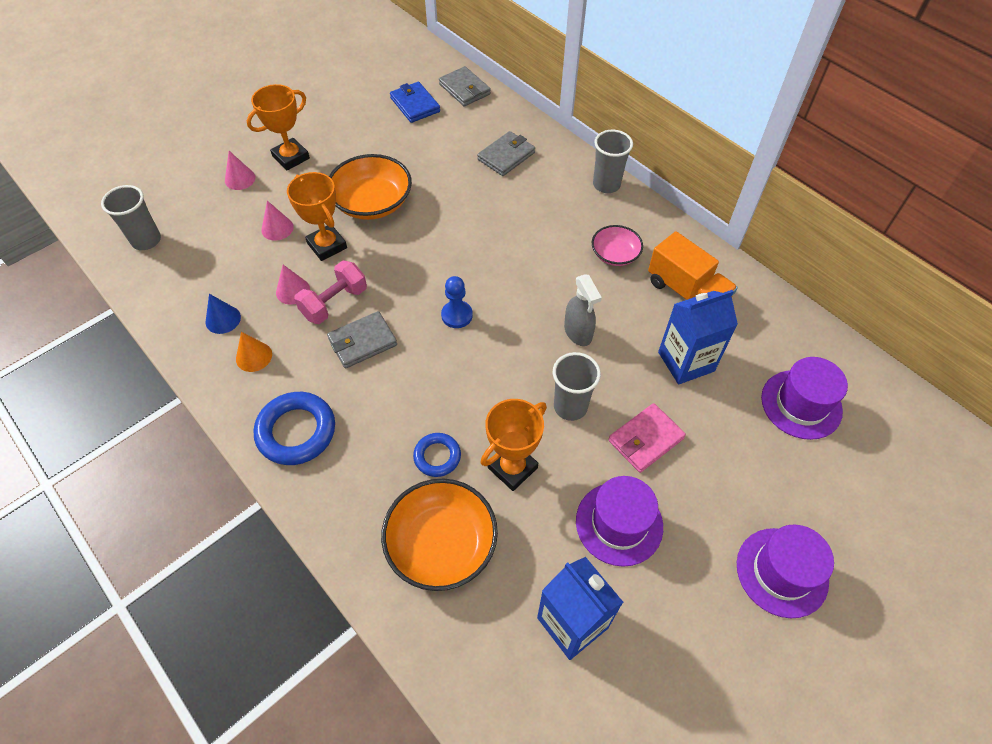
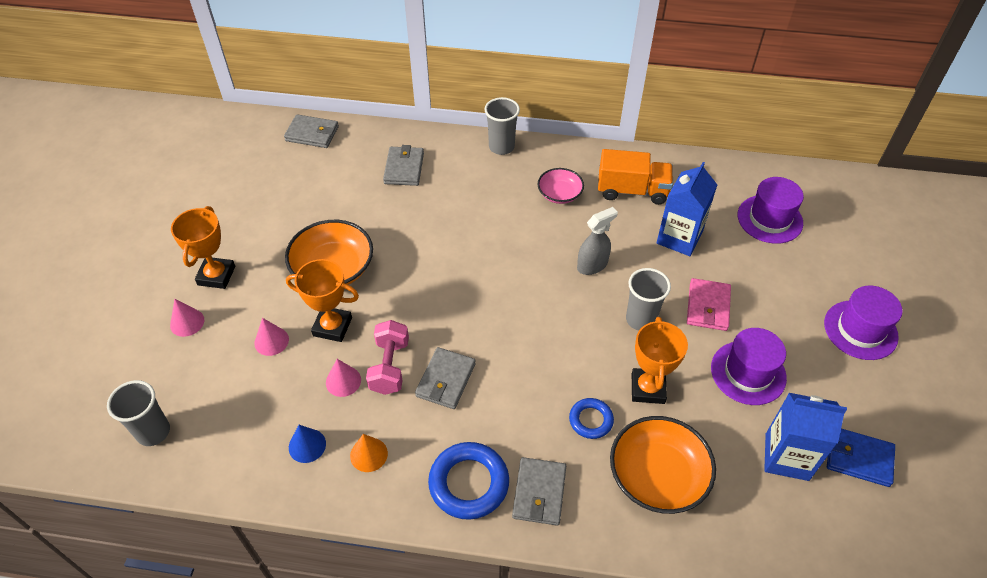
camera: 40 degrees left, 5 degrees down
(337, 480) = (539, 493): none -> grey wallet
(415, 105) = (282, 169): blue wallet -> blue wallet (858, 458)
(457, 315) = (495, 311): blue pawn -> none
(578, 332) = (592, 265): grey spray bottle -> grey spray bottle turned 60 degrees counterclockwise

